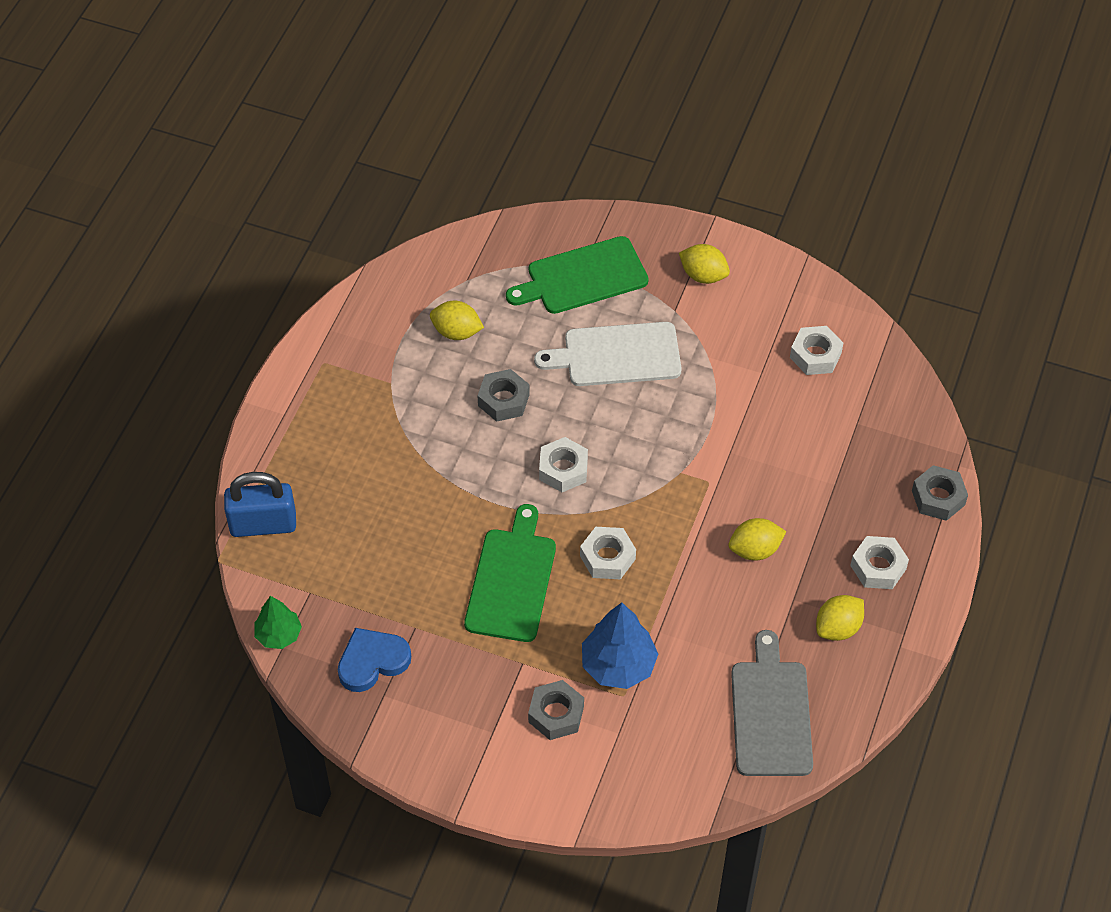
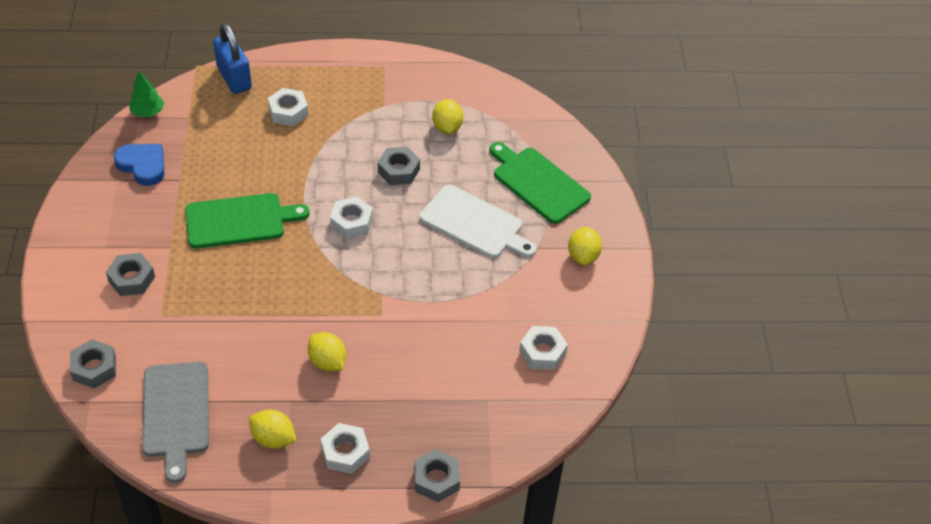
camera: 65 degrees right, 5 degrees down
(607, 557) = (282, 271): white nut -> white nut (288, 111)
(616, 355) = (474, 224): white cutting board -> white cutting board turned 150 degrees clockwise
(618, 665) = (187, 304): blue tree -> none
(676, 781) = (94, 368): none -> grey nut
(771, 713) = (175, 414): grey cutting board -> grey cutting board turned 105 degrees clockwise

